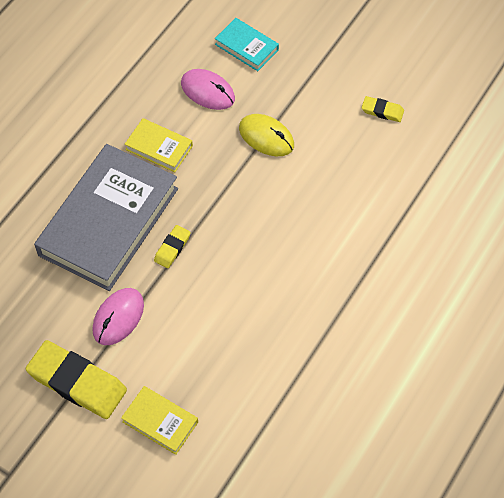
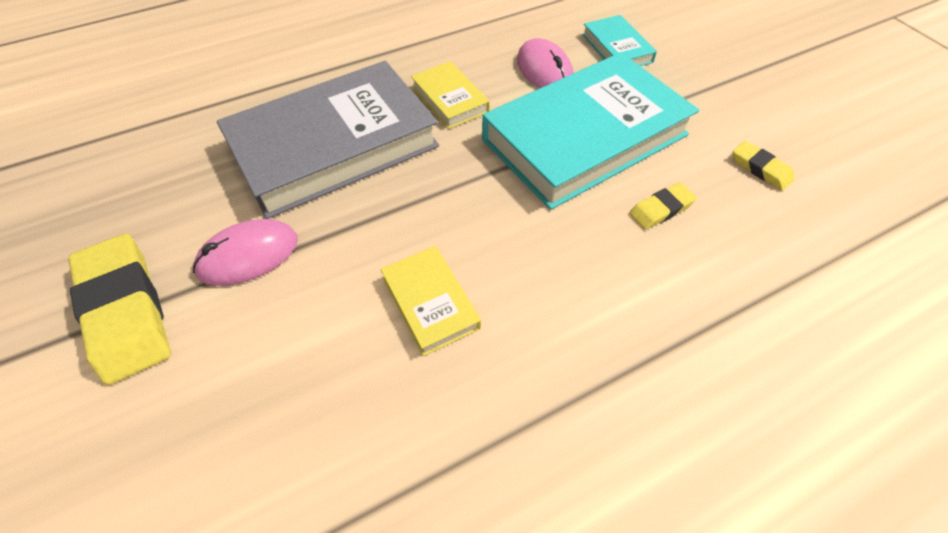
camera: 30 degrees right, 5 degrees down
(160, 422) = (167, 434): yellow book -> yellow book (430, 302)
(172, 248) = (381, 206): yellow eraser -> yellow eraser (661, 209)
(266, 137) = (585, 137): yellow mouse -> turquoise book

